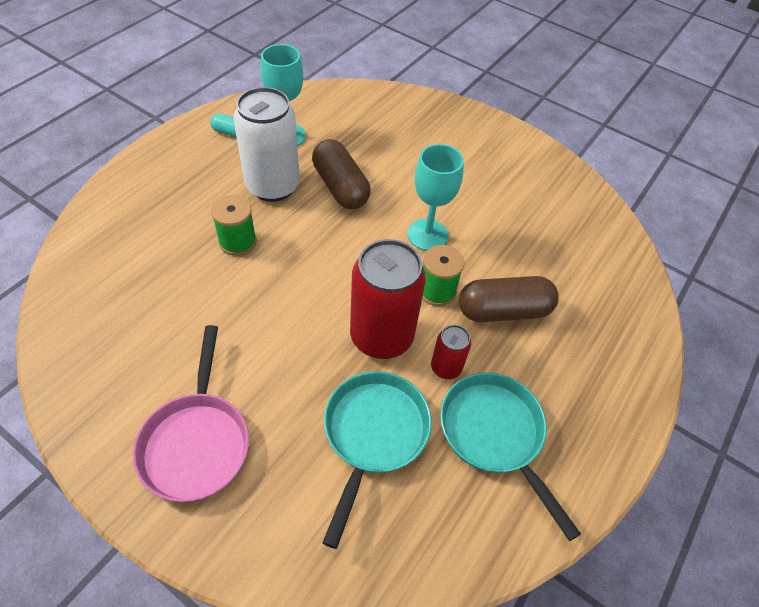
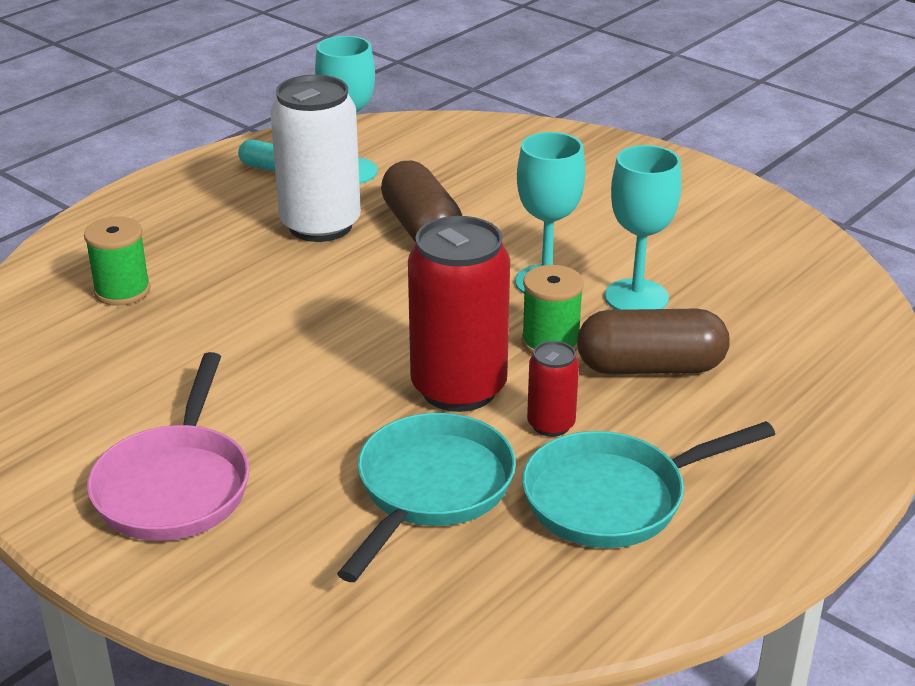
camera: 10 degrees right, 20 degrees down
(237, 241) = (261, 283): green spool -> green spool (122, 291)
(487, 246) = (636, 297): none -> turquoise goblet
(494, 434) = (613, 498): turquoise pan -> turquoise pan turned 90 degrees counterclockwise

